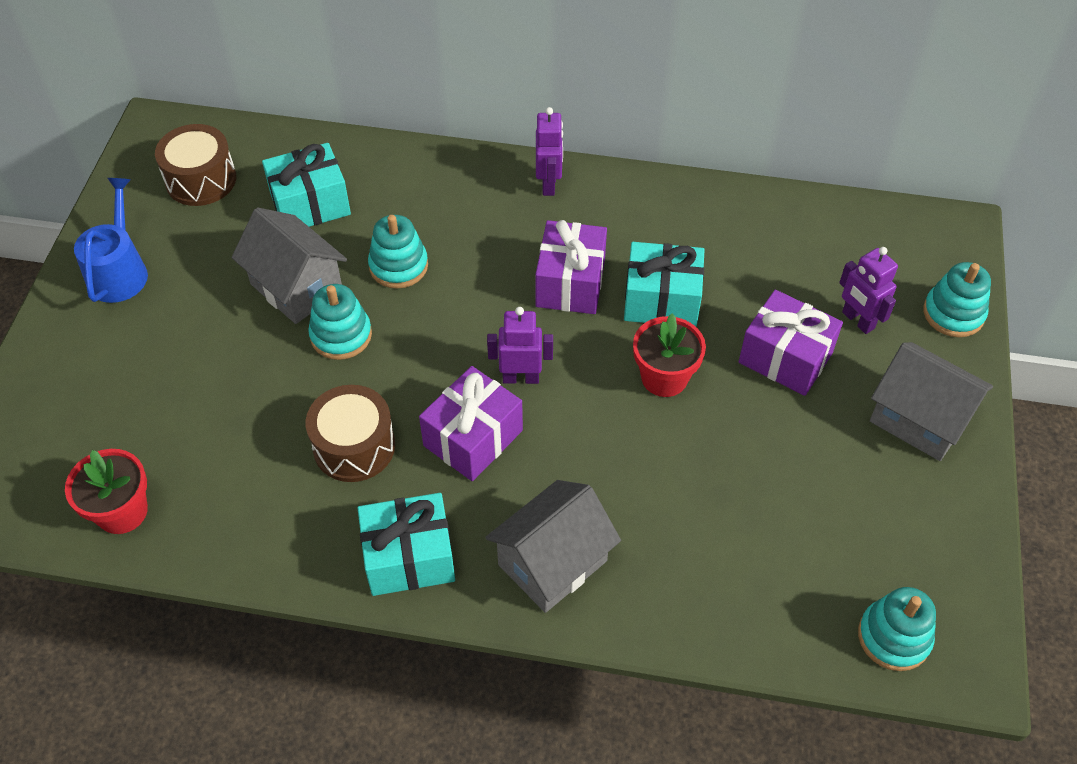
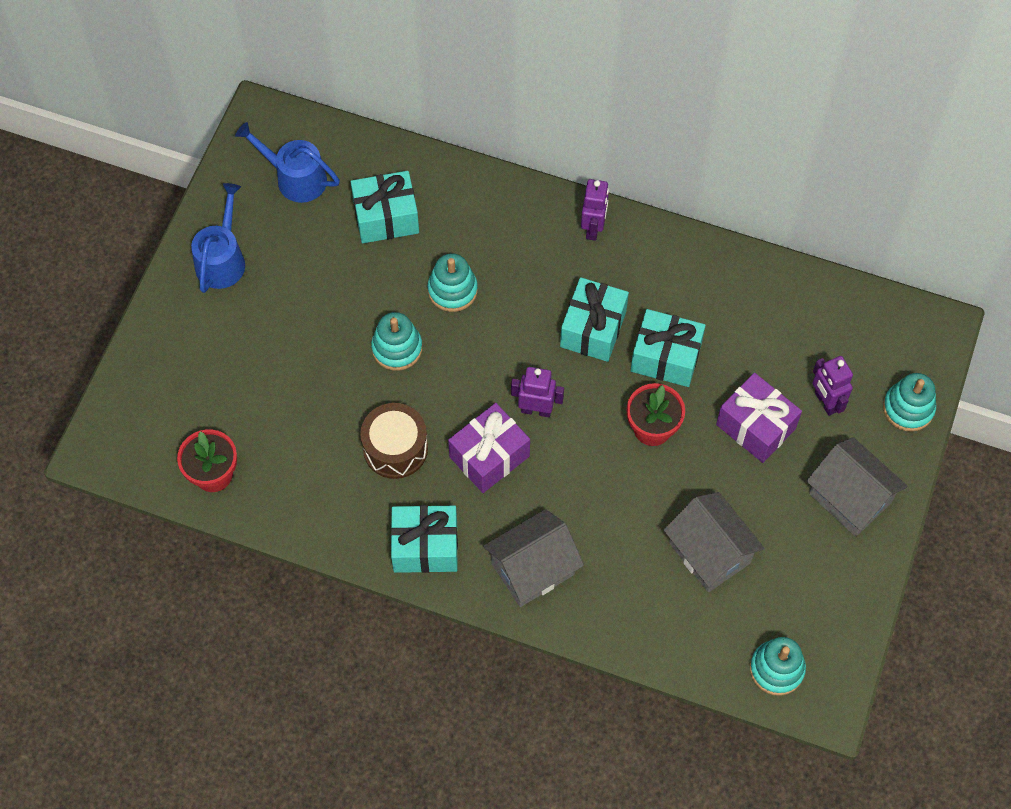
camera: 10 degrees right, 10 degrees up
(201, 180) = (296, 178): brown drum -> blue watering can
(297, 287) = (366, 297): grey house -> grey house (709, 553)
(570, 283) = (593, 329): purple gift -> turquoise gift

